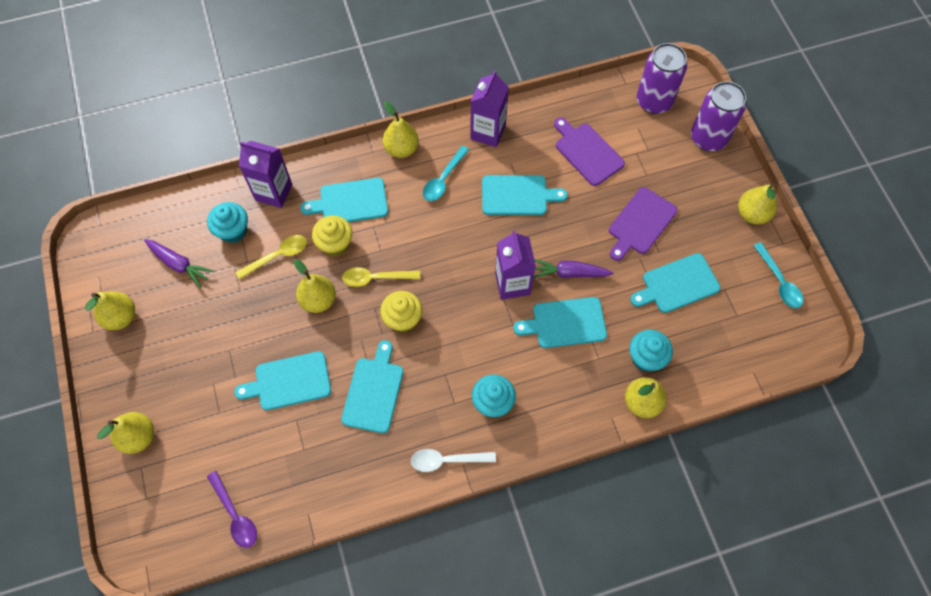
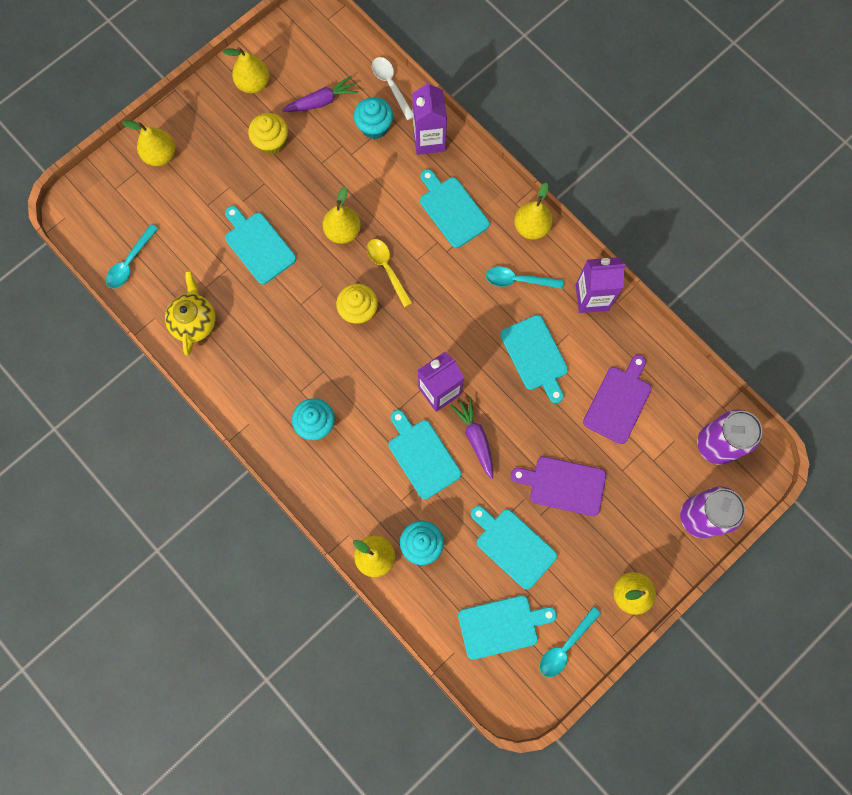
camera: 65 degrees right, 10 degrees up
(179, 264) = (322, 101): purple carrot -> purple carrot turned 120 degrees counterclockwise
(235, 515) = (130, 262): purple spoon -> turquoise spoon
(277, 256) = (368, 176): yellow spoon -> none
(333, 475) = (194, 322): none -> yellow teapot
(335, 244) = (403, 218): yellow cupcake -> yellow cupcake (271, 142)
(373, 391) = (280, 318): turquoise cutting board -> turquoise cutting board (501, 626)
(447, 460) = (246, 408): white spoon -> white spoon (391, 85)

